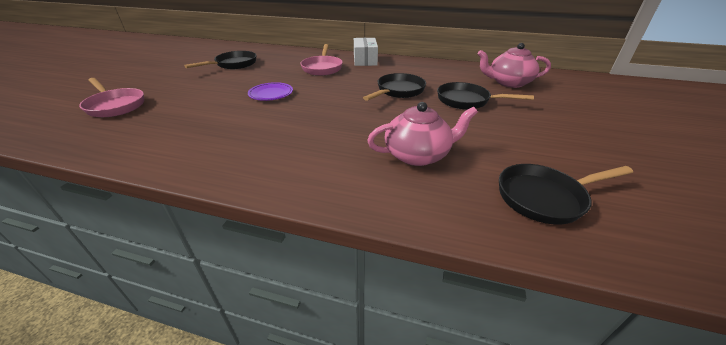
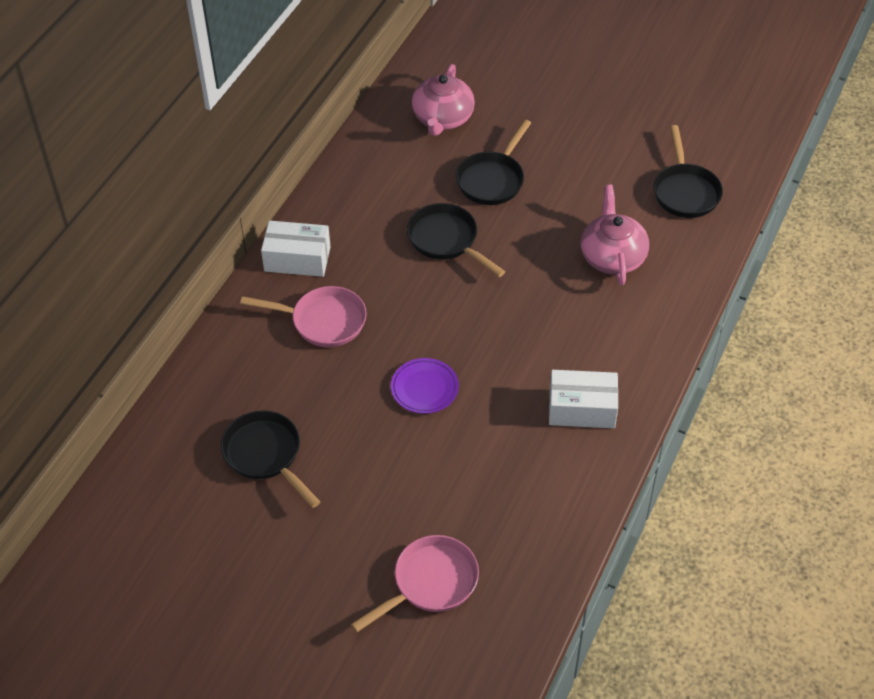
camera: 80 degrees left, 15 degrees up
(239, 149) = (582, 409): none -> white box

